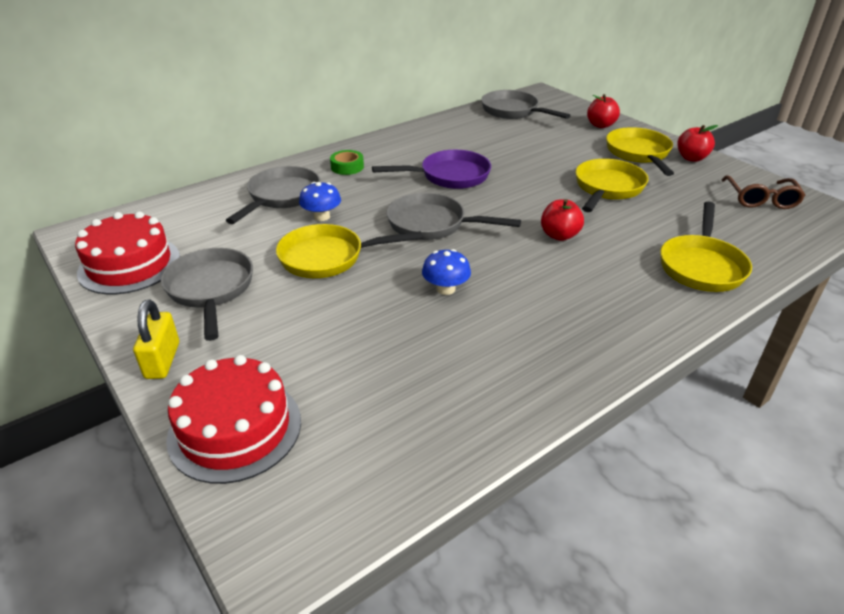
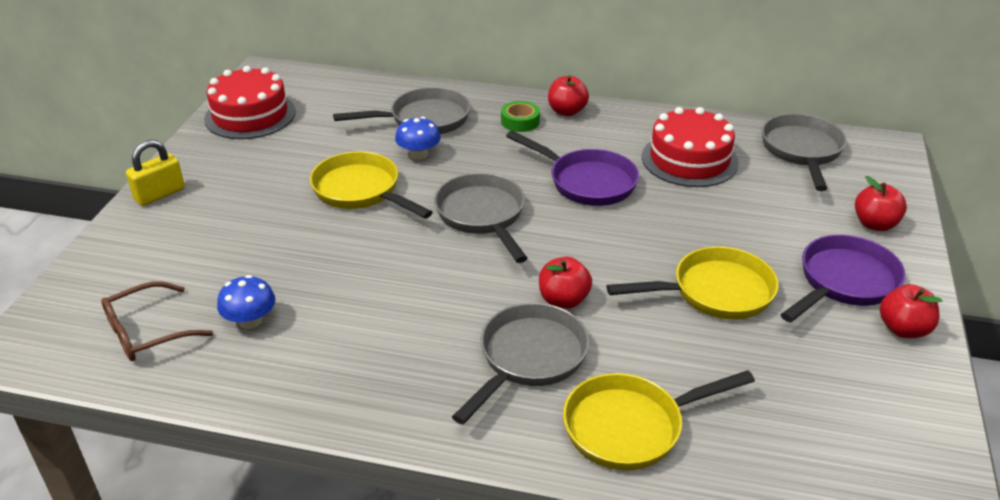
camera: 50 degrees right, 0 degrees up
(211, 290) = (257, 165): grey pan -> grey pan (528, 359)
(235, 429) = (118, 264): red cake -> red cake (689, 159)
(363, 149) = (567, 111): none -> red apple
(445, 289) = (385, 274): blue mushroom -> blue mushroom (250, 321)
(639, 154) = (844, 282): yellow pan -> purple pan
(760, 199) = (876, 428): brown glasses -> brown glasses (147, 332)

